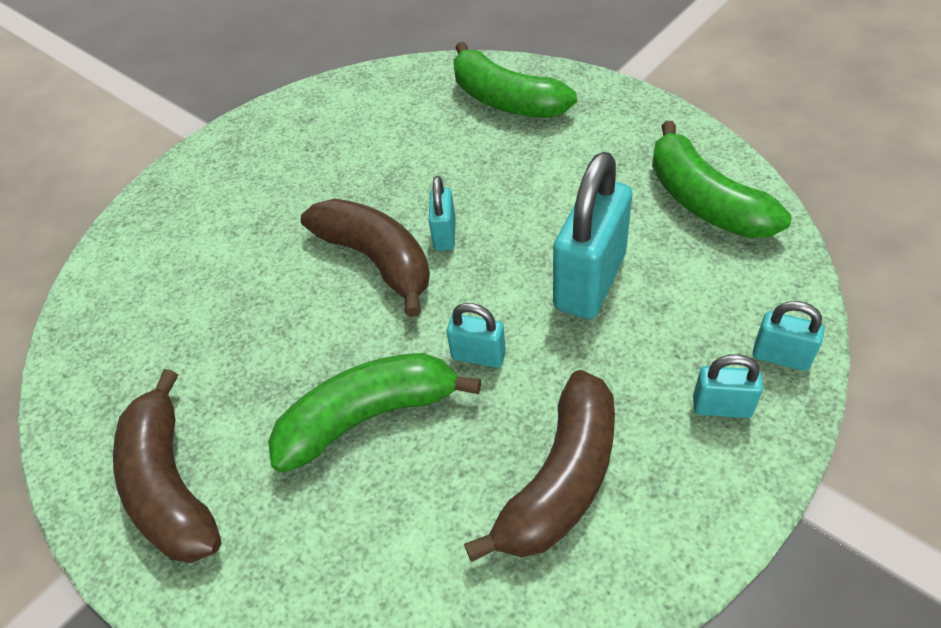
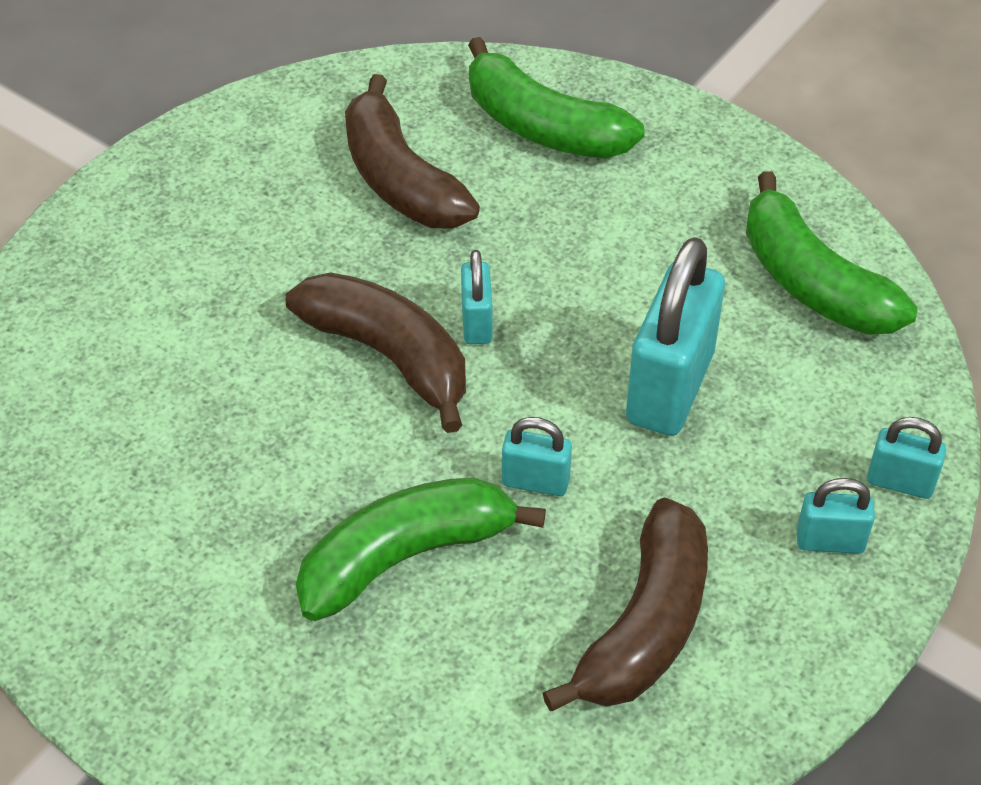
camera: 10 degrees left, 0 degrees up
(171, 484) = (167, 639): brown banana -> brown banana (400, 179)

